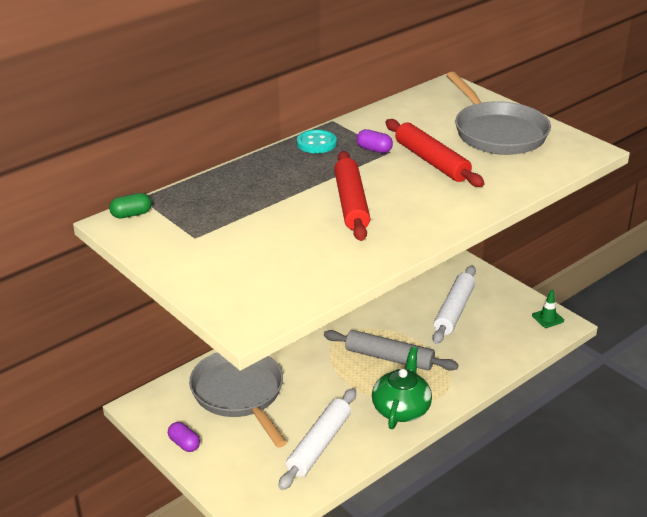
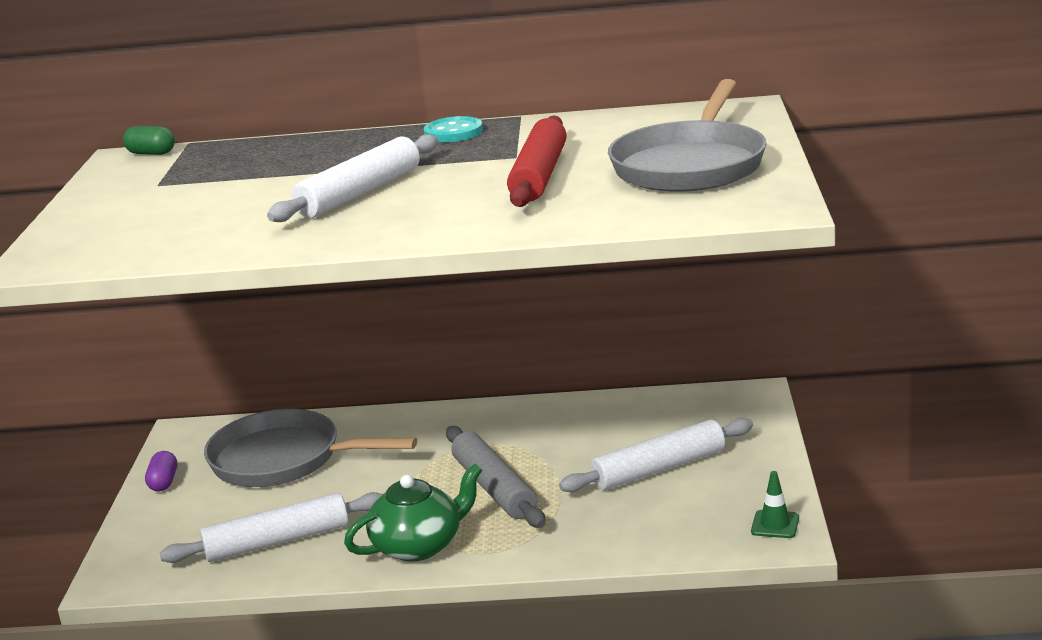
camera: 45 degrees right, 10 degrees down
(240, 394) = (284, 459): grey pan -> grey pan turned 90 degrees counterclockwise
(351, 203) = (360, 193): red rolling pin -> white rolling pin
(374, 149) = (501, 151): purple capsule -> none

